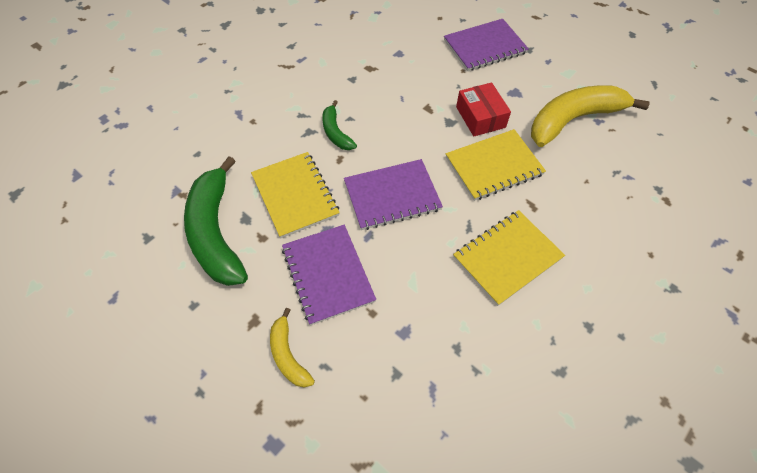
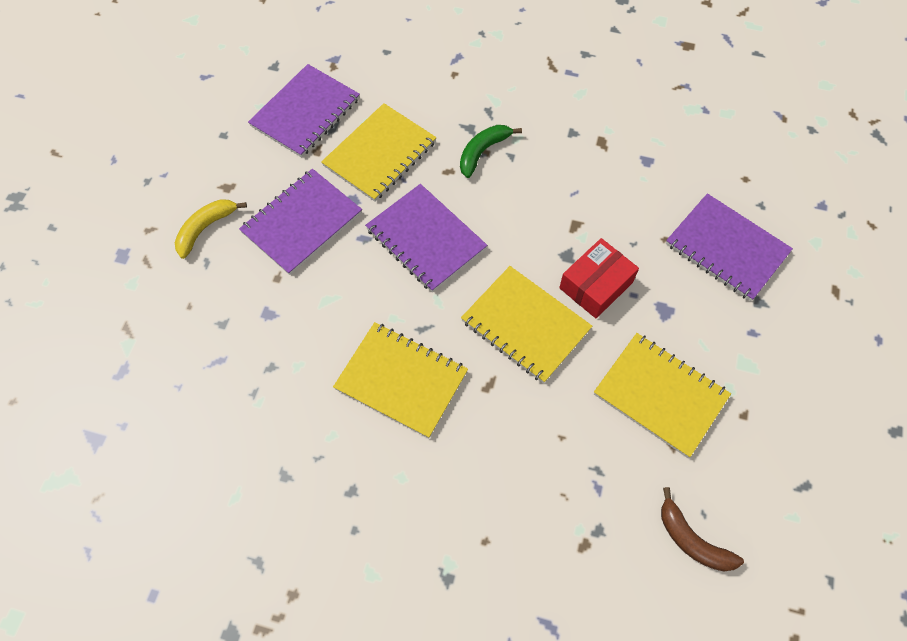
camera: 65 degrees right, 5 degrees up
(216, 232) = (305, 112): green banana -> purple notebook
(574, 120) = (660, 395): yellow banana -> yellow notebook
(675, 146) = (691, 539): none -> brown banana

